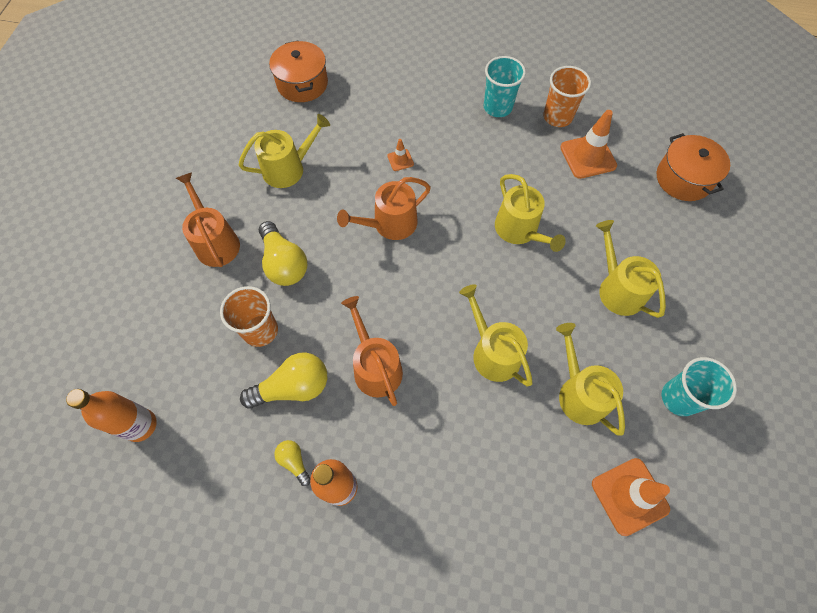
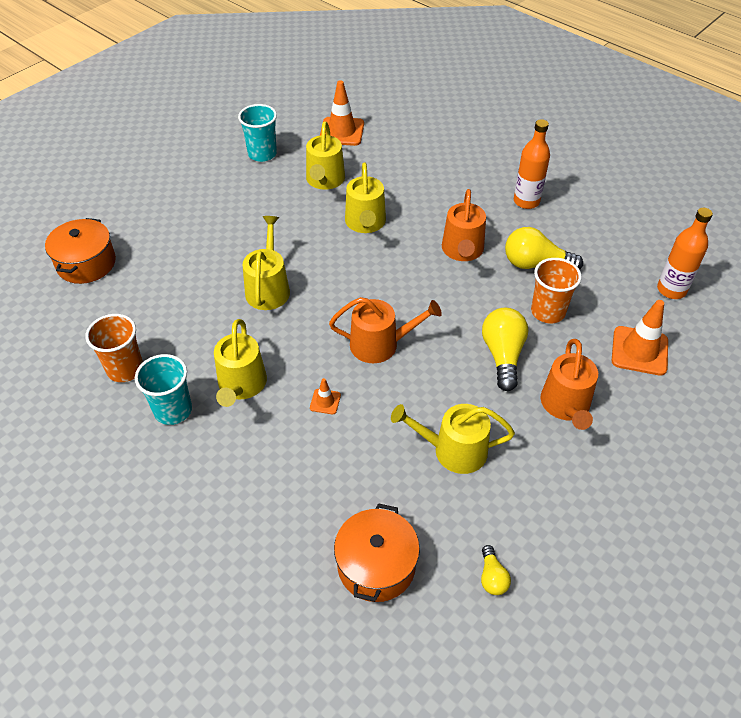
camera: 150 degrees left, 15 degrees down
(294, 462) = (553, 225): yellow light bulb -> yellow light bulb (492, 577)
(588, 156) = (142, 318): orange traffic cone -> orange traffic cone (639, 351)
(618, 289) = (234, 219): yellow watering can -> yellow watering can (241, 385)

